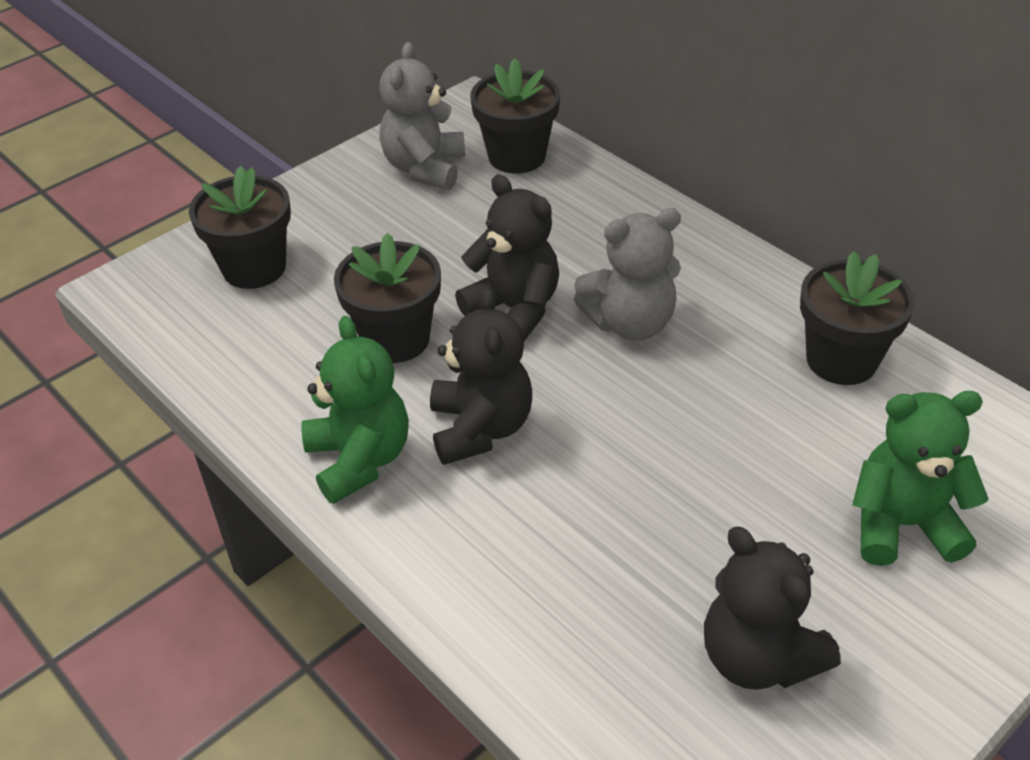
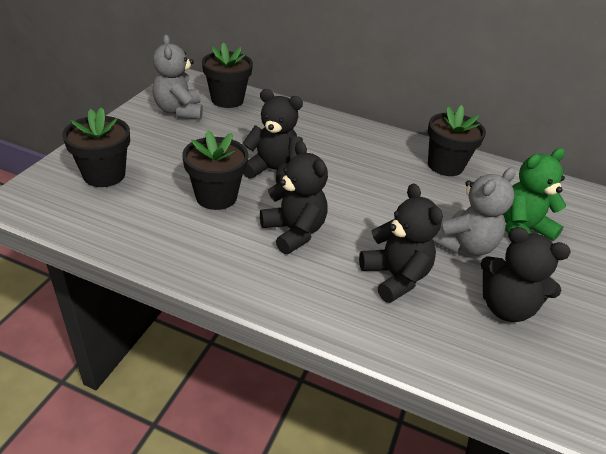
camera: 30 degrees left, 5 degrees down
(359, 459) = (235, 263): green teddy bear -> none
(597, 549) = (395, 277): none -> black teddy bear
(630, 323) = (337, 167): grey teddy bear -> grey teddy bear (464, 245)

